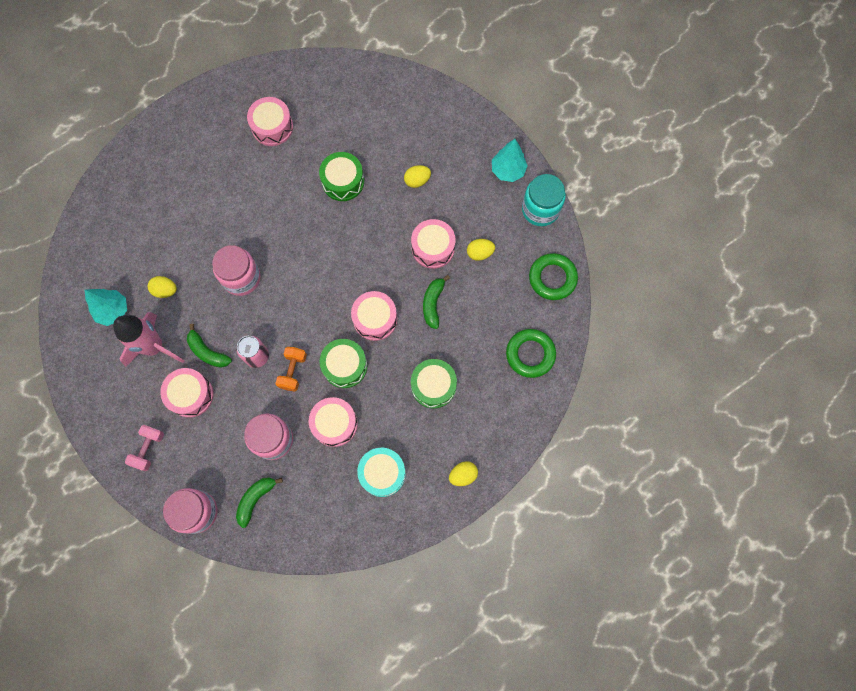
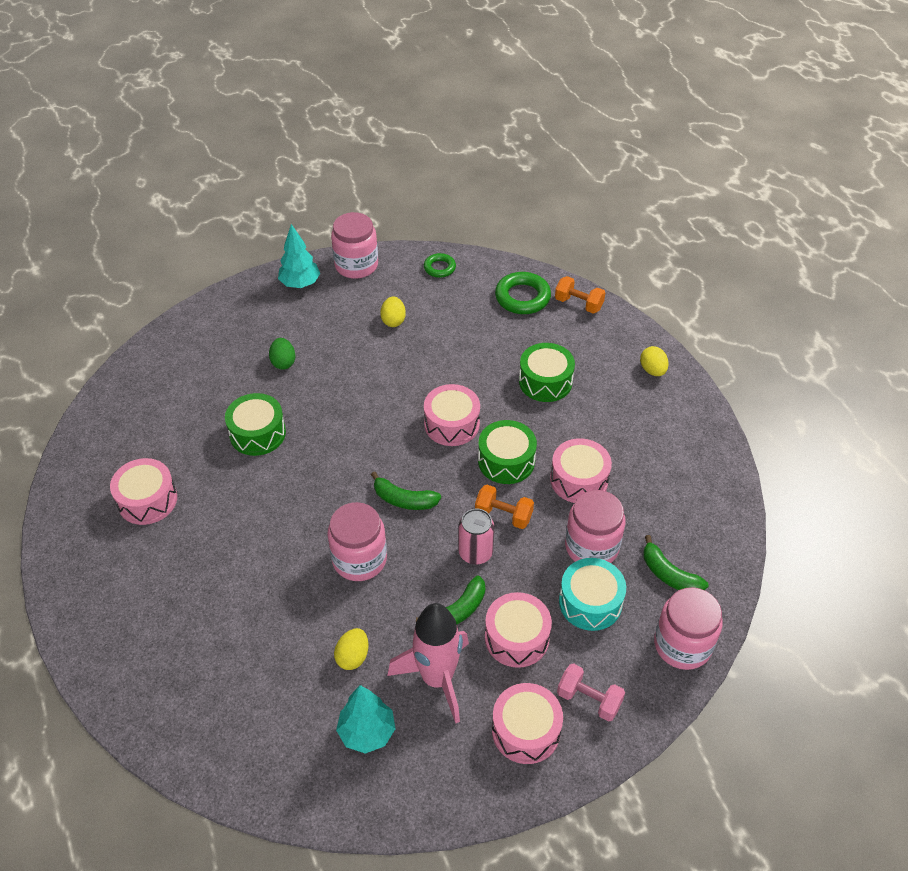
camera: 80 degrees left, 25 degrees down
(382, 473) = (645, 441): turquoise drum -> turquoise drum (590, 602)
(417, 180) = (283, 362): yellow egg -> green egg
(433, 248) = (375, 359): pink drum -> pink drum (526, 730)
(433, 303) = (445, 369): green banana -> green banana (404, 500)
(532, 404) = (578, 304): none -> orange dumbbell
(540, 209) = (356, 265): turquoise jar -> pink jar
(552, 278) = (439, 268): green ring -> green ring, size x0.59

